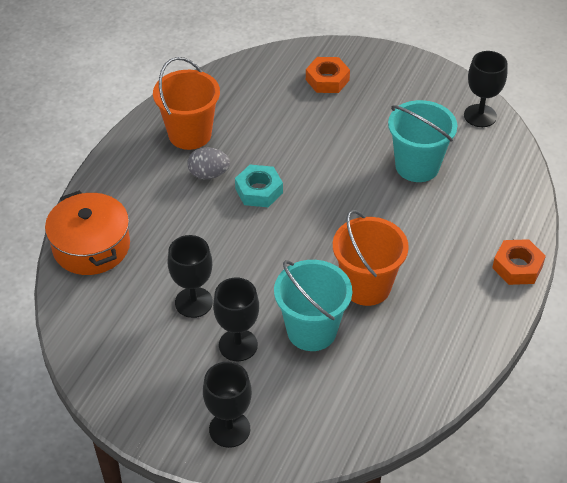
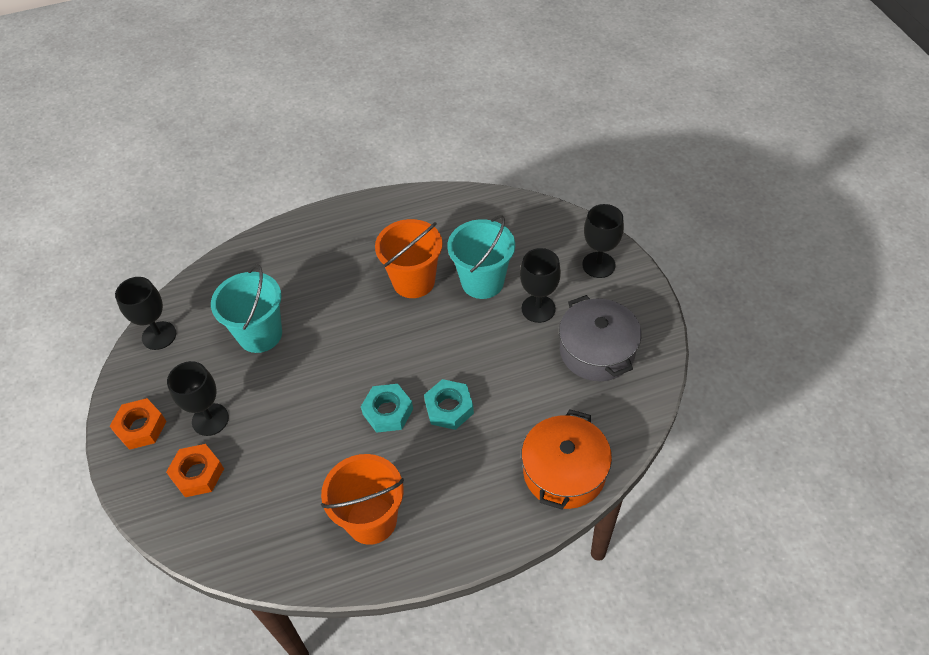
camera: 130 degrees left, 5 degrees up
(151, 348) = (597, 351): none -> grey pot
(193, 302) = (535, 360): black goblet -> black goblet (210, 419)
(209, 174) = (405, 461): grey egg -> none
(219, 224) = (449, 408): none -> turquoise nut
(517, 267) = (313, 222): orange nut -> orange nut (141, 427)

